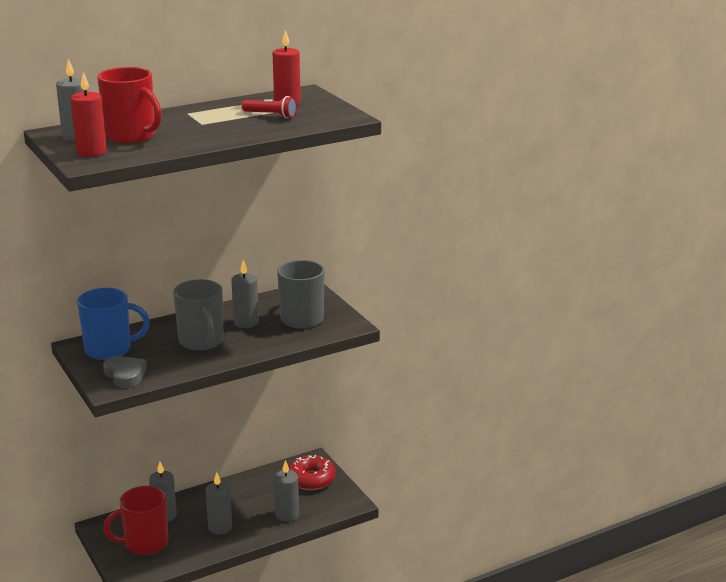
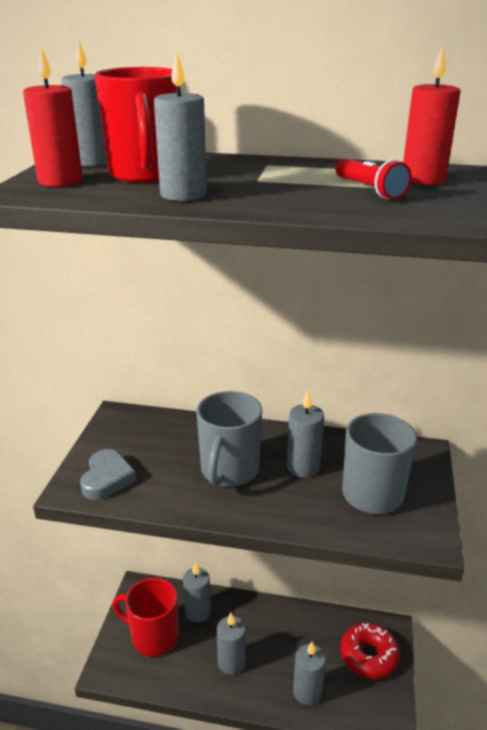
camera: 40 degrees right, 5 degrees up
(110, 350) = (135, 435): blue mug -> none
(181, 141) = (183, 195): none -> grey candle

